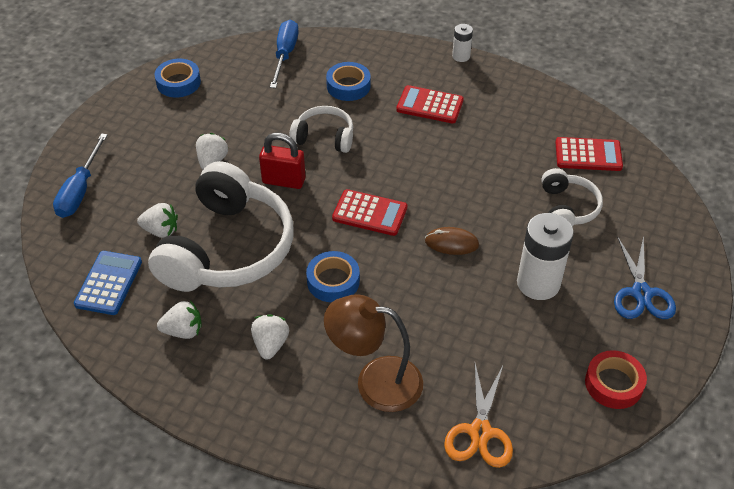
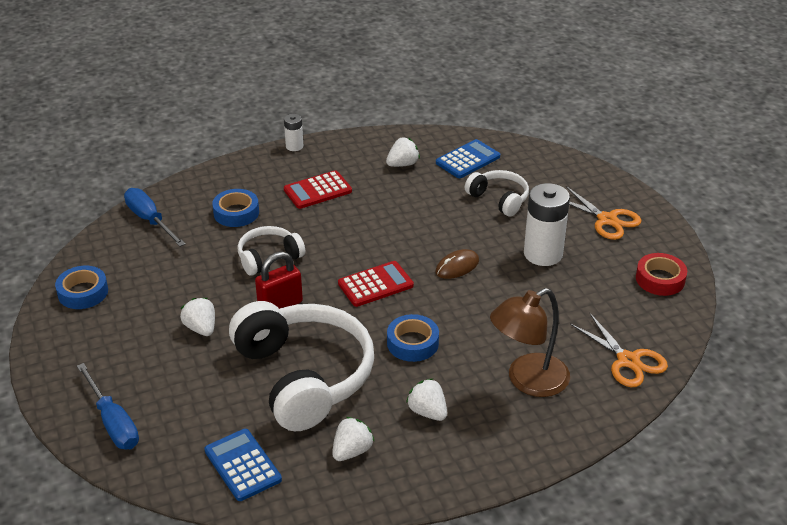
camera: 45 degrees left, 10 degrees down
(161, 231) = (231, 401): white strawberry -> white strawberry (403, 164)
(588, 155) = (468, 160): red calculator -> blue calculator
(641, 293) = (607, 220): blue scissors -> orange scissors

